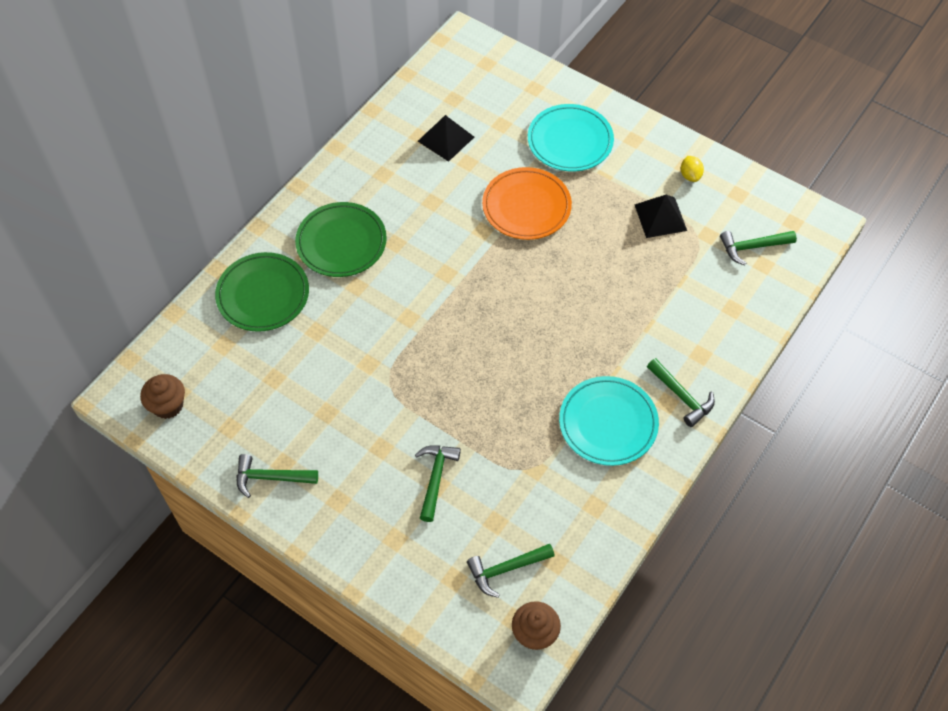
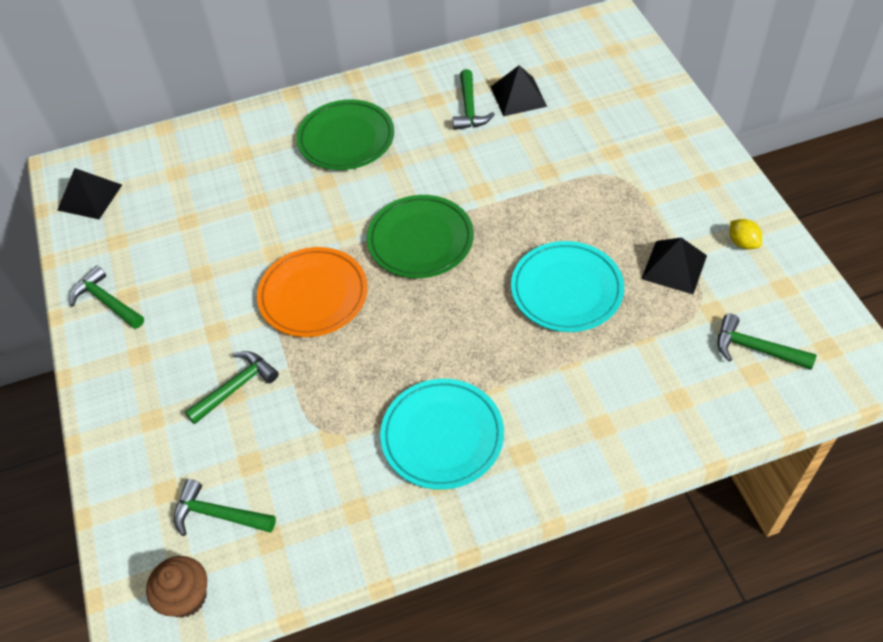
camera: 40 degrees right, 5 degrees down
(168, 405) = (90, 197): brown cupcake -> black pyramid
(263, 295) = (243, 149): green plate -> green plate (420, 240)
(526, 207) = (542, 190): orange plate -> orange plate (313, 295)
(570, 141) = (638, 152): turquoise plate -> turquoise plate (566, 290)
(681, 396) = (543, 456): green hammer -> green hammer (469, 108)
(690, 175) = (742, 243): yellow lemon -> yellow lemon turned 60 degrees counterclockwise

